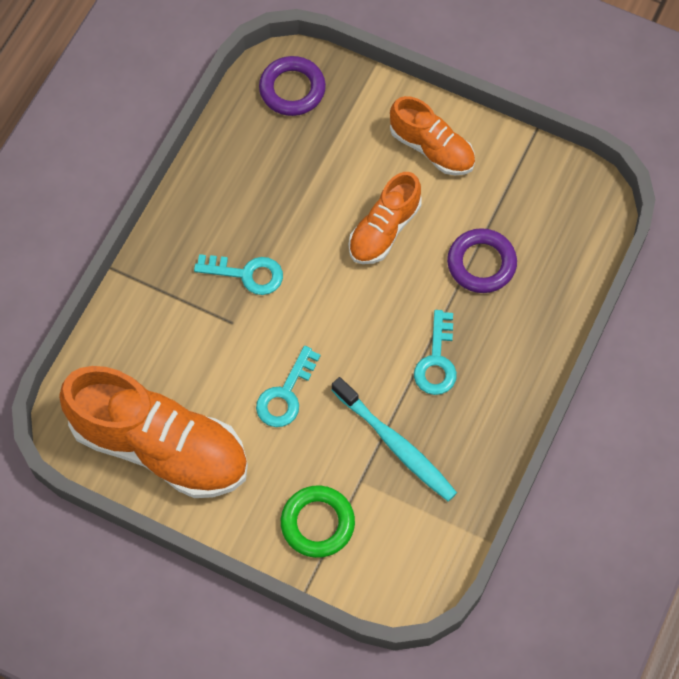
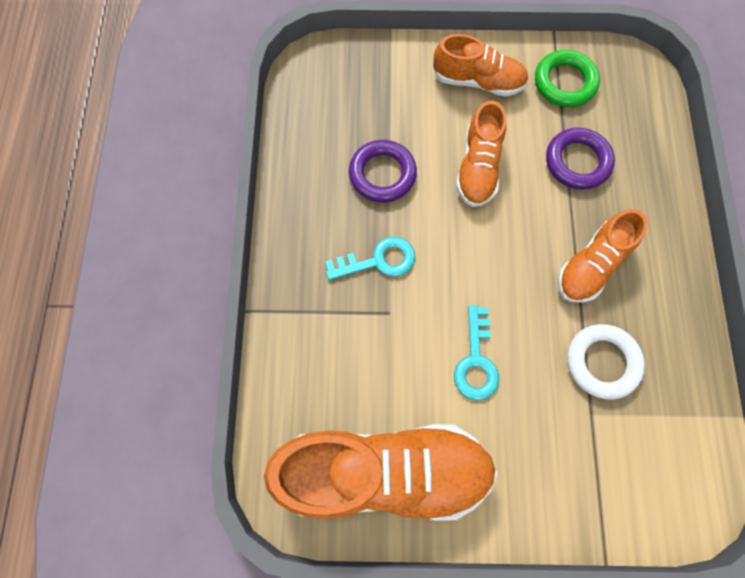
camera: 25 degrees left, 5 degrees up
(292, 89) = (331, 79): purple ring -> purple ring (382, 174)
(317, 523) = (577, 478): green ring -> green ring (564, 82)
(395, 444) = (602, 362): turquoise toothbrush -> white ring
(436, 361) = (591, 265): turquoise key -> orange shoe

